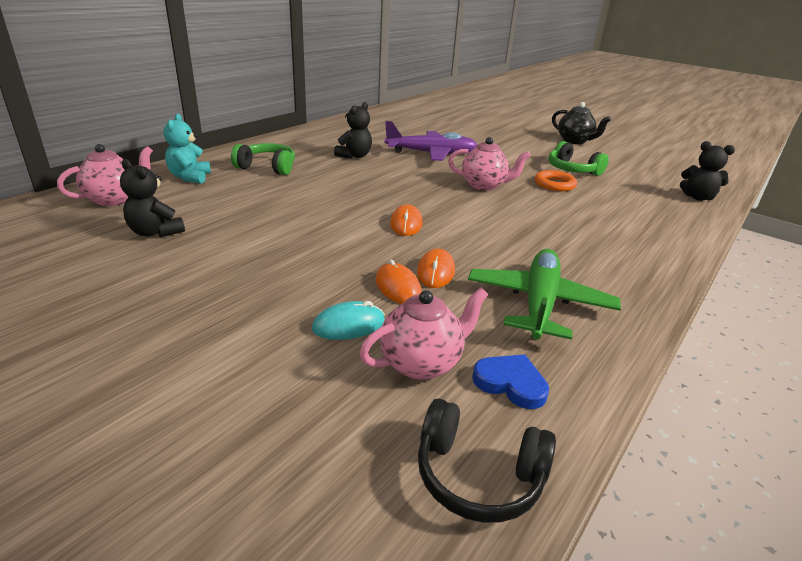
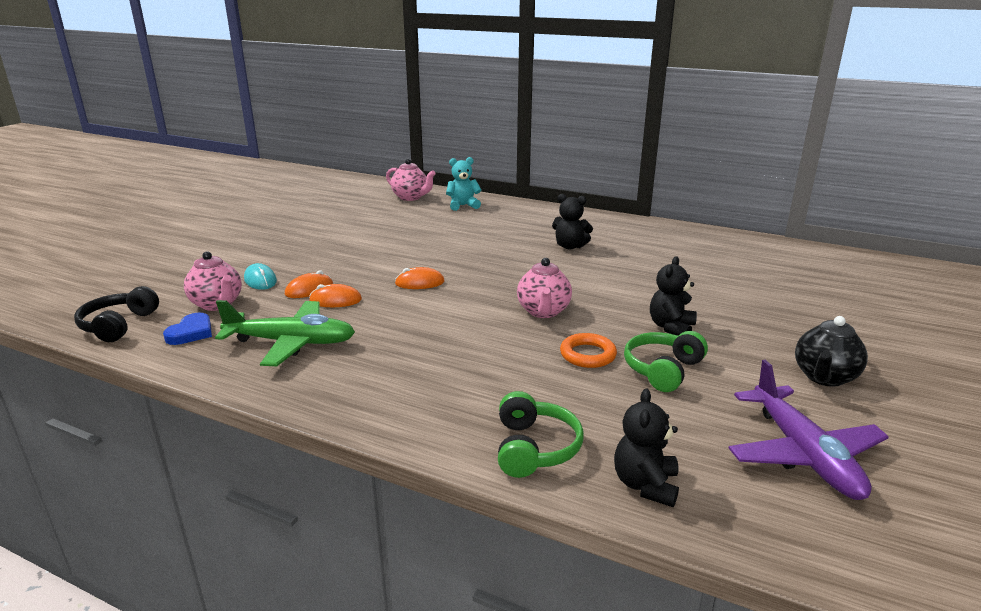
camera: 80 degrees right, 5 degrees down
(155, 232) = (368, 215): black teddy bear -> black teddy bear (671, 327)
(267, 167) = (505, 222): green headphones -> green headphones (534, 448)
(431, 154) = (621, 279): purple plane -> purple plane (804, 454)

